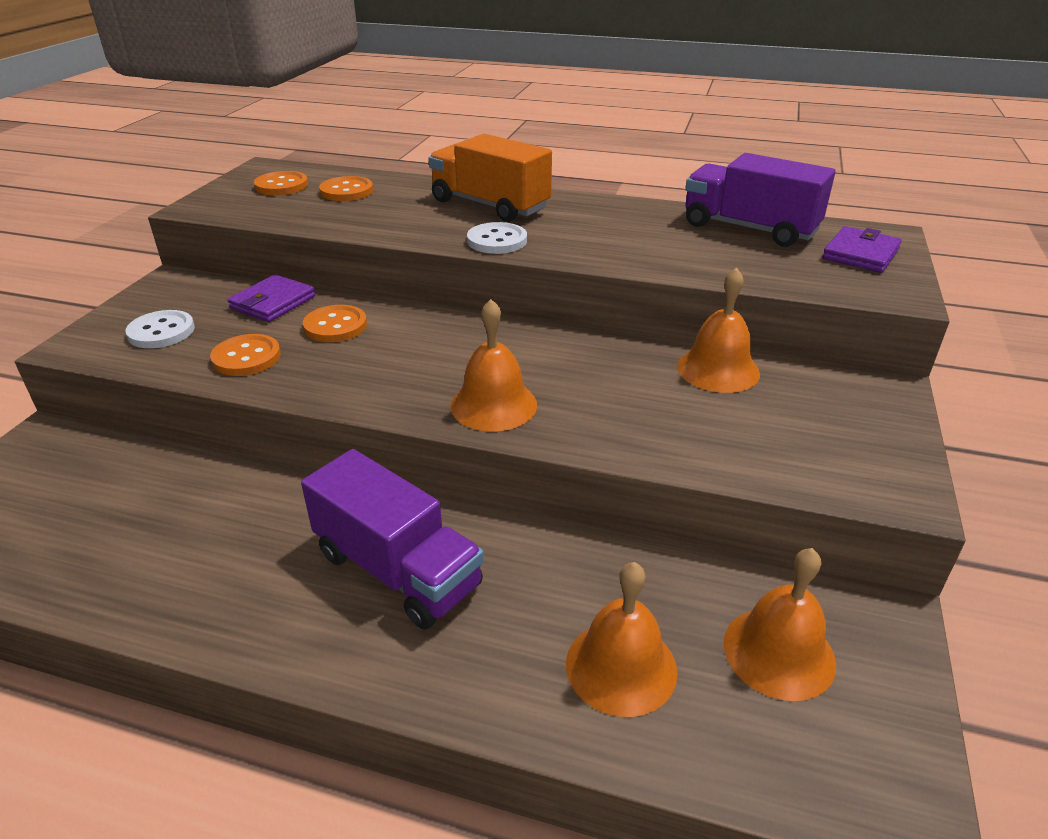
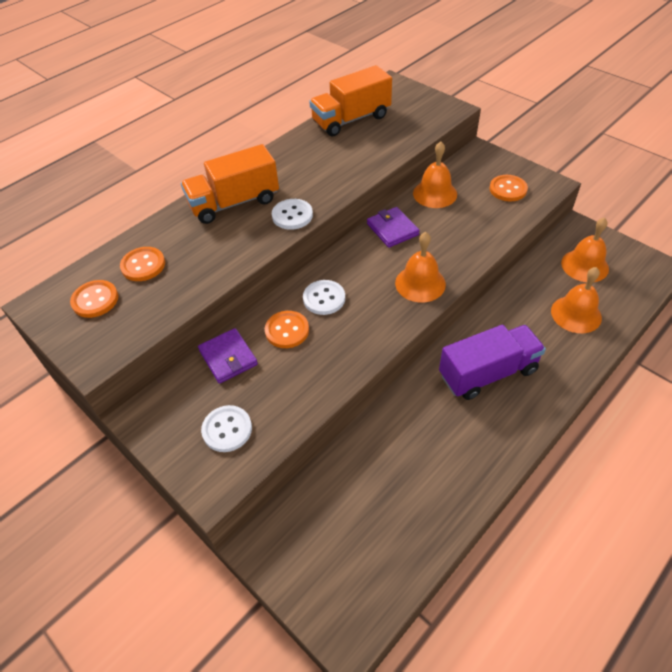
camera: 60 degrees left, 15 degrees up
(246, 357) = (298, 384): orange button -> orange button (508, 189)
(408, 336) = (324, 298): none -> white button
(749, 228) = (351, 119): purple truck -> orange truck
(860, 254) = (406, 100): purple wallet -> purple wallet (392, 229)

